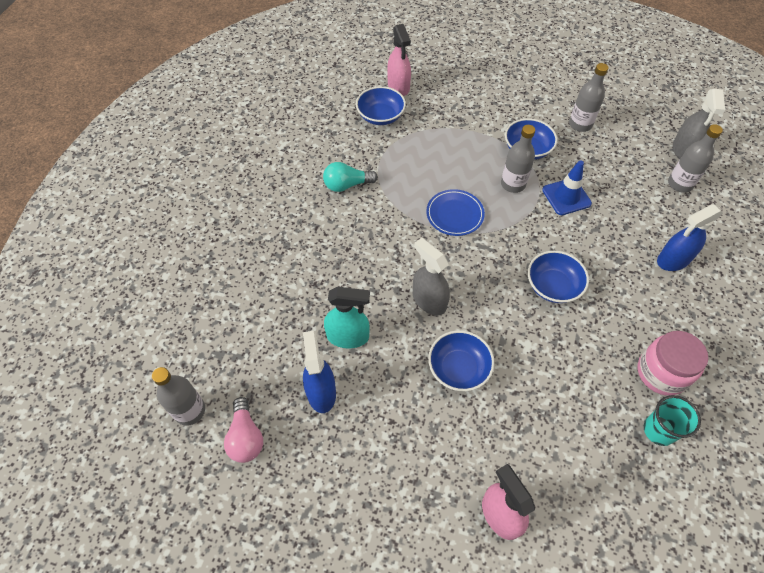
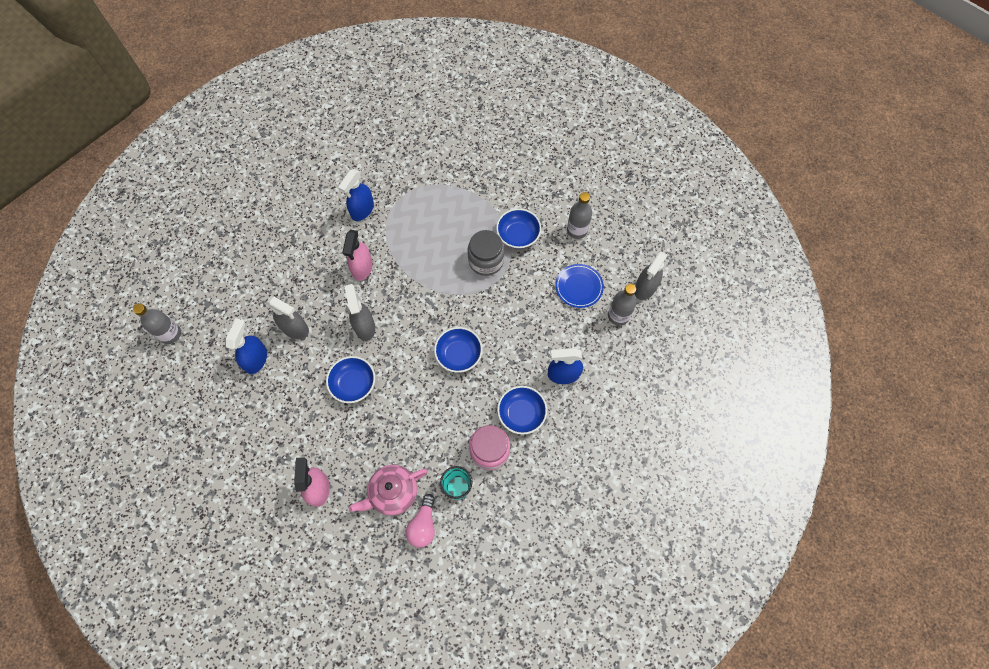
camera: 25 degrees right, 10 degrees up
(246, 437) = (195, 367): pink light bulb -> pink light bulb (423, 525)
(347, 185) = (362, 210): turquoise light bulb -> blue spray bottle
(348, 336) = (295, 328): turquoise spray bottle -> grey spray bottle
(380, 116) = (423, 159): blue bowl -> blue bowl (521, 413)
(398, 87) = (454, 137): pink spray bottle -> pink spray bottle (362, 268)
(454, 214) = (425, 267): blue plate -> blue plate (579, 287)
(513, 184) = (486, 261): grey bottle -> grey jar
(566, 197) = (519, 288): blue traffic cone -> none
(591, 474) = (393, 493): none -> pink teapot

